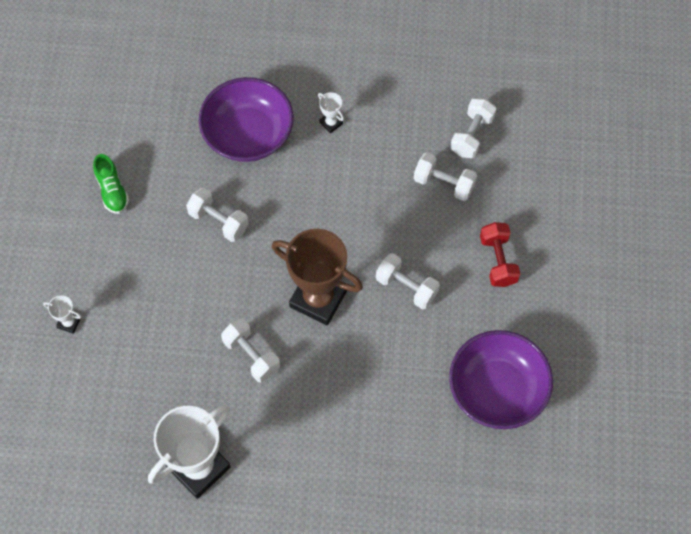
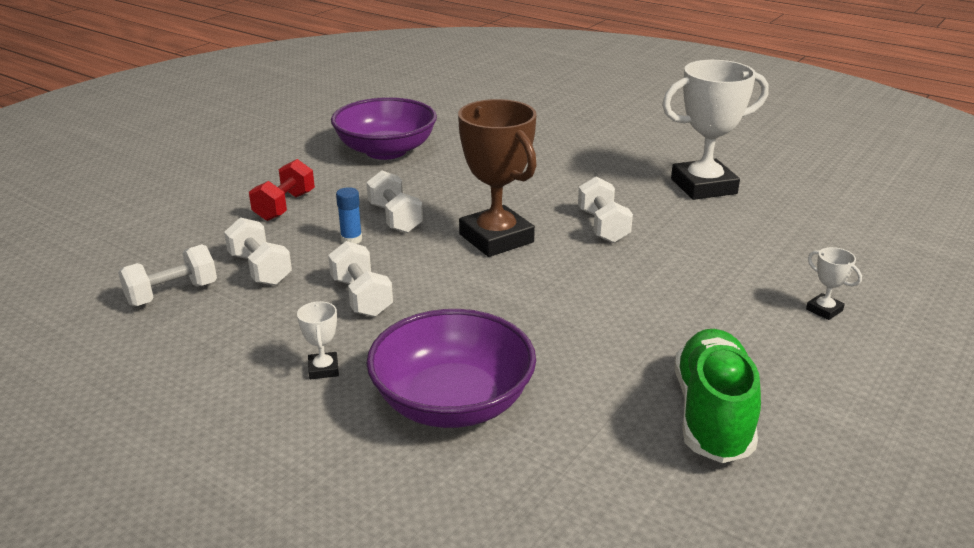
camera: 150 degrees left, 35 degrees down
(112, 191) = (712, 415): green shoe -> green shoe, size x1.72
(218, 221) = (567, 330): white dumbbell -> white dumbbell (361, 297)
(415, 245) = (351, 239): none -> blue glue stick

